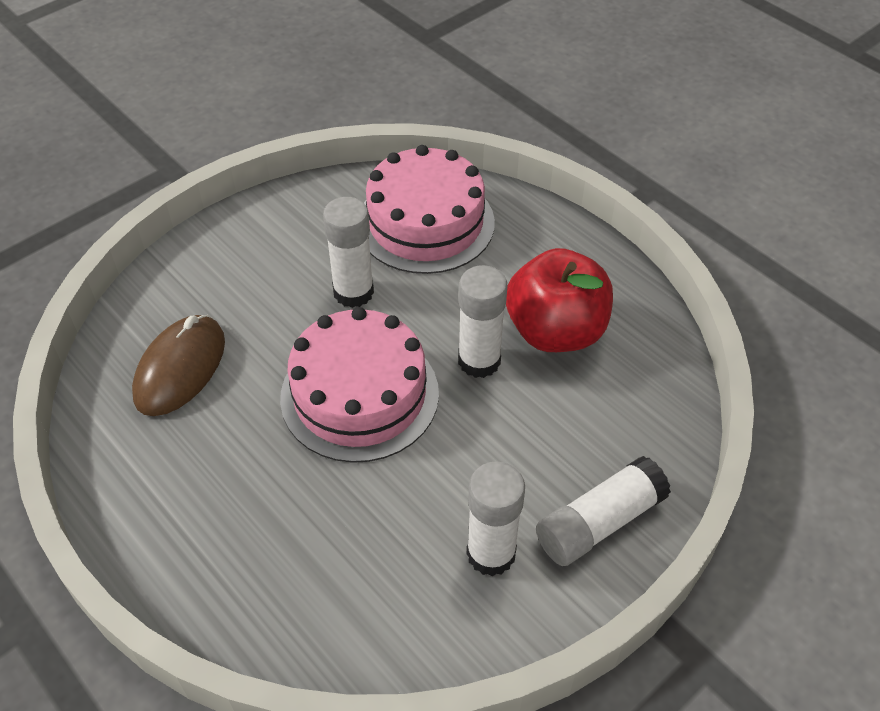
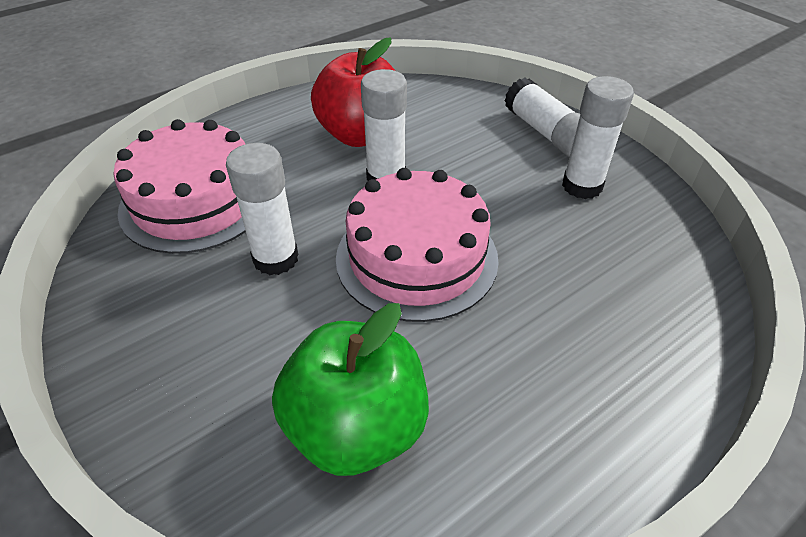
camera: 85 degrees left, 5 degrees down
(180, 368) = (356, 427): brown mouse -> green apple

